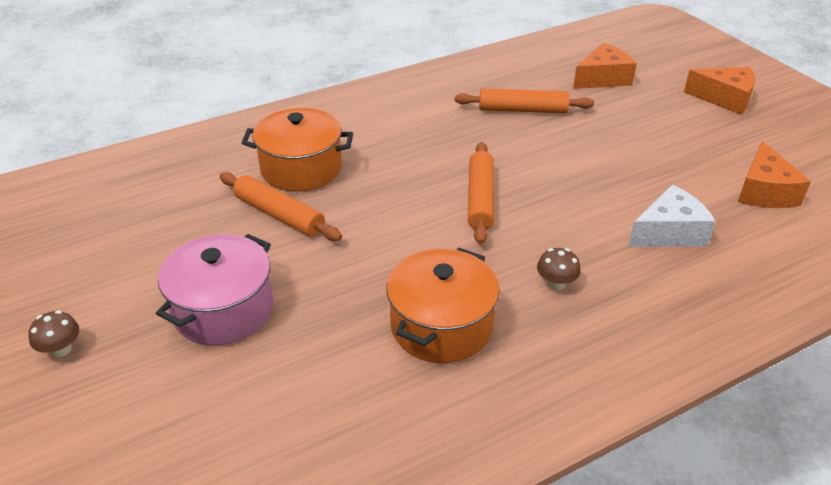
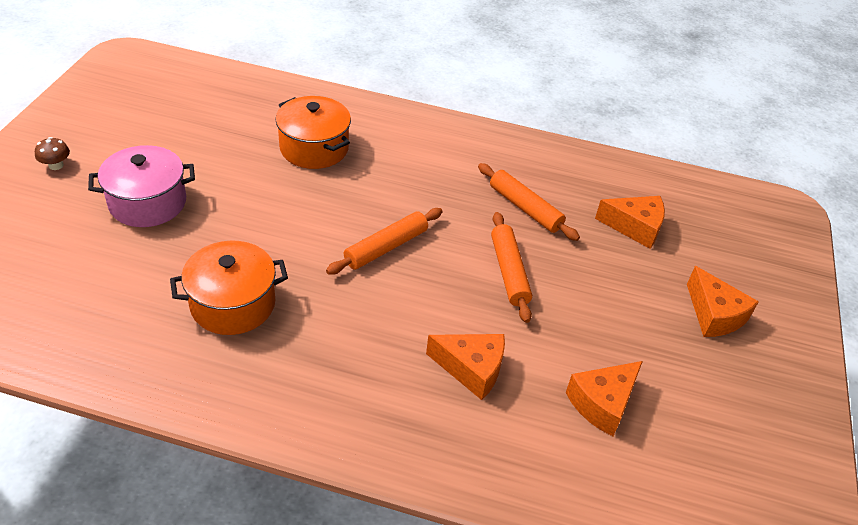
camera: 40 degrees right, 5 degrees up
(279, 215) = (257, 169): orange rolling pin -> orange rolling pin (509, 272)
(556, 283) = (338, 336): brown mushroom -> none
(669, 232) = (471, 369): white cheese -> orange cheese

